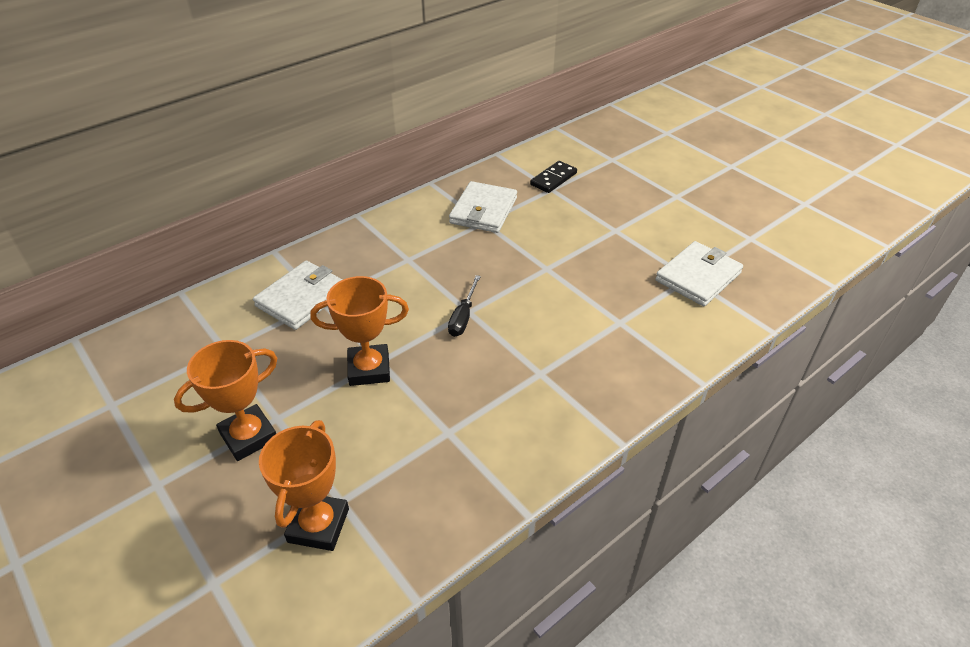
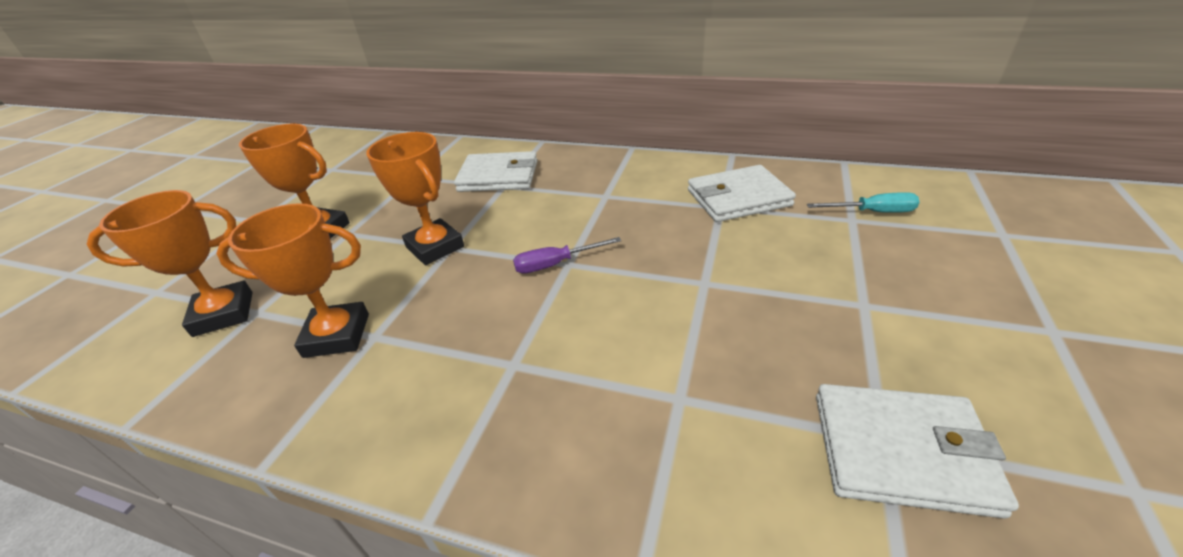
camera: 60 degrees right, 5 degrees down
(426, 453) = (337, 335): none -> orange trophy
(463, 317) = (555, 264): black screwdriver -> purple screwdriver
(553, 179) = (872, 212): black domino -> turquoise screwdriver

